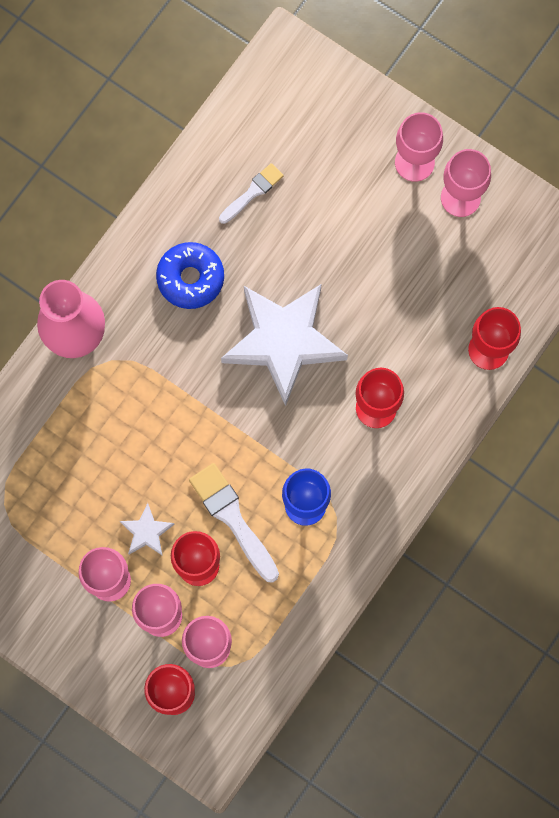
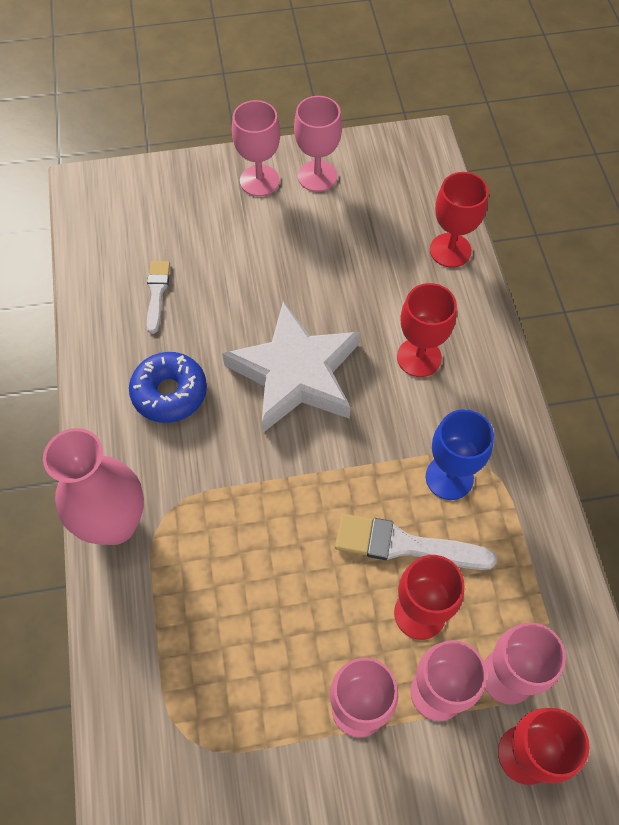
camera: 45 degrees left, 15 degrees down
(147, 532) = (346, 630): white star -> none

